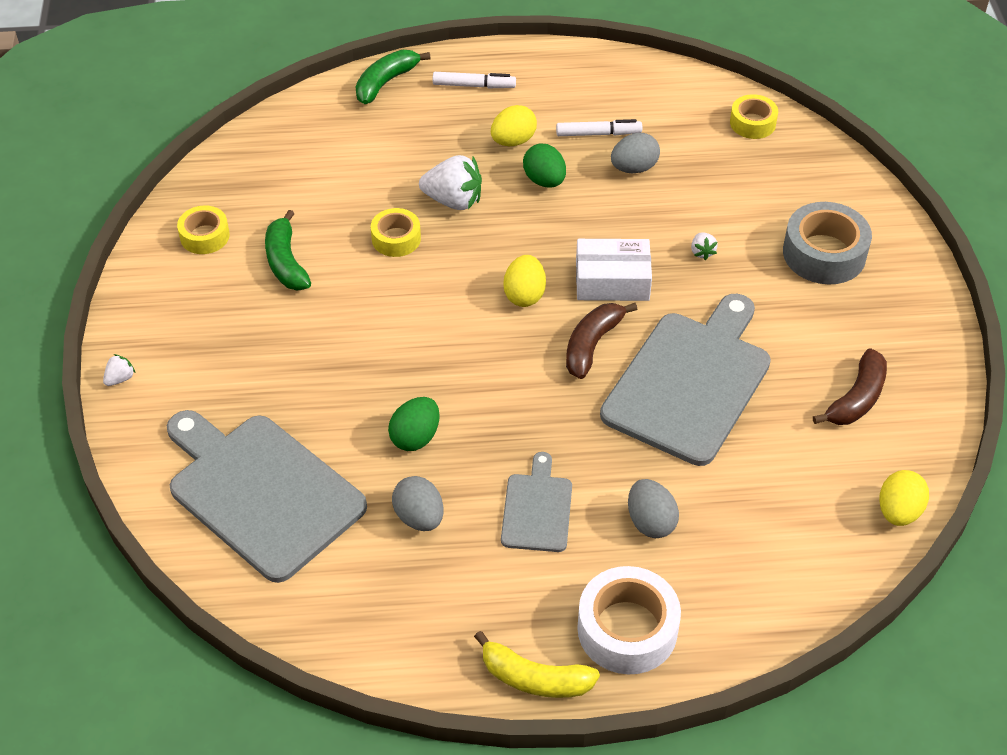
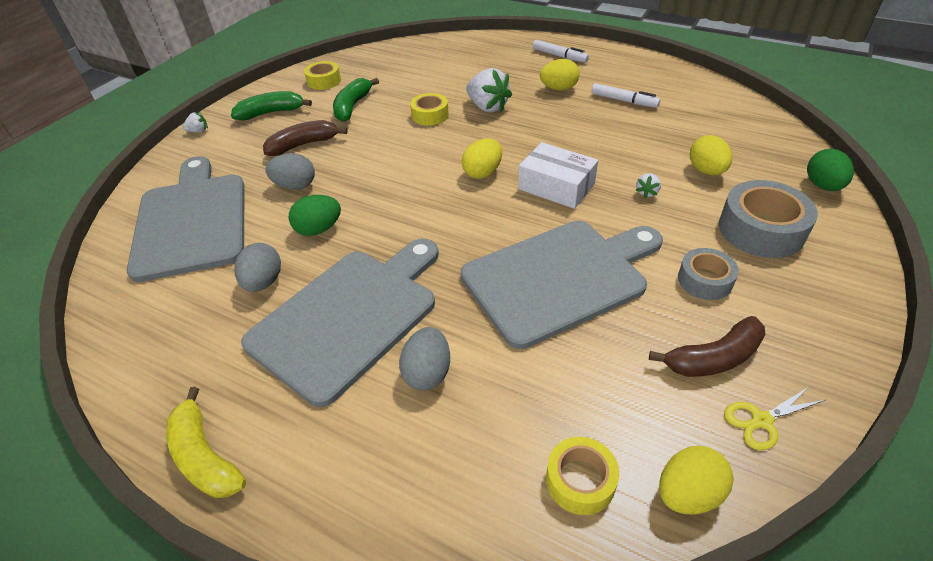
camera: 35 degrees right, 5 degrees down
(386, 82) = (505, 42): green banana -> green banana (271, 113)
(537, 509) = (349, 317): grey cutting board -> grey cutting board, size x1.98
(544, 180) = (560, 114): green egg -> green egg (822, 186)
(592, 344) = (502, 221): brown banana -> brown banana (303, 145)
(627, 629) = (319, 458): white tape -> none
(634, 168) = (634, 126): grey egg -> grey egg (295, 186)
(739, 202) = (706, 171): none -> yellow egg
(752, 123) = (756, 127): yellow tape -> yellow tape (580, 481)
(809, 328) = (705, 280): none -> grey tape
(916, 433) = (762, 420): none -> yellow scissors

